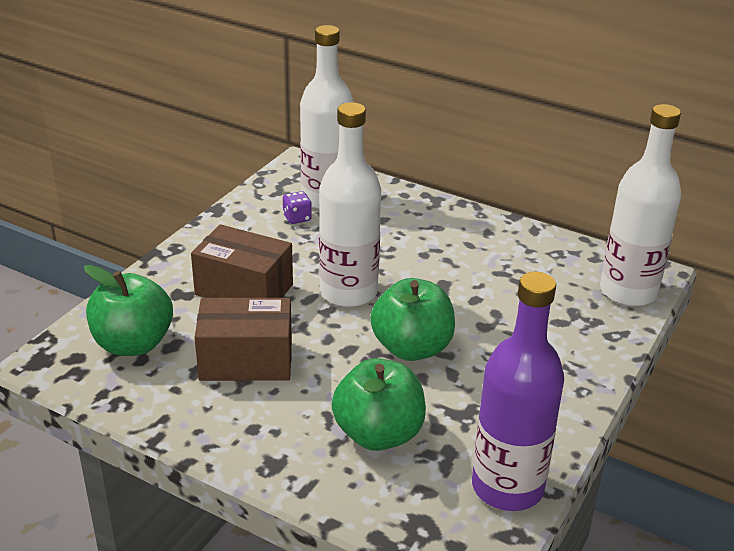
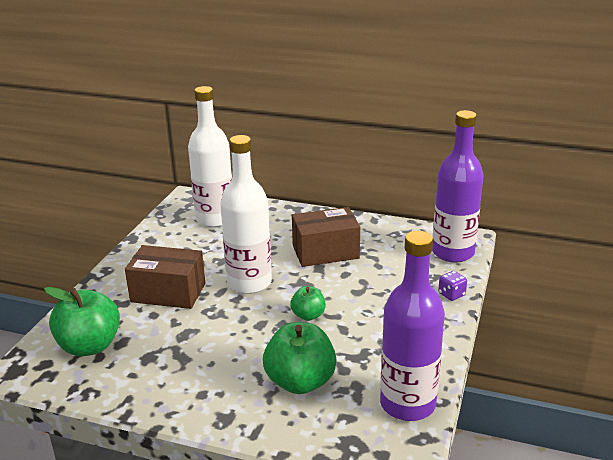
camera: 10 degrees left, 5 degrees down
(246, 360) = (183, 344): brown box -> brown box (325, 252)
(297, 218) = (196, 235): purple dice -> purple dice (451, 294)
(412, 348) = (308, 315): green apple -> green apple, size x0.55
(628, 292) = (453, 252): white bottle -> purple bottle

